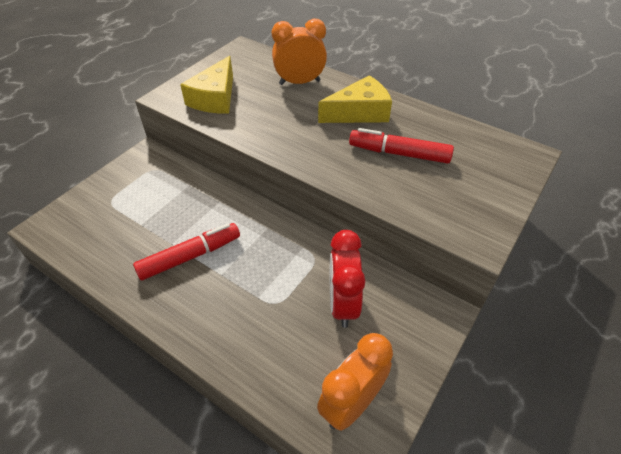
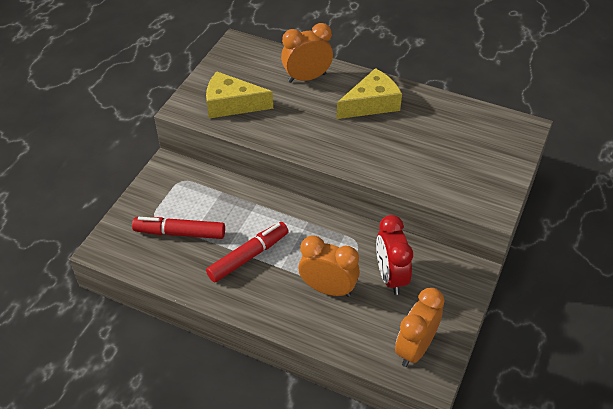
camera: 10 degrees left, 0 degrees up
(215, 98) = (231, 104): yellow cheese -> yellow cheese turned 90 degrees clockwise
(266, 307) = (328, 289): none -> orange clock
(399, 153) = (415, 141): red marker -> red marker (180, 233)

